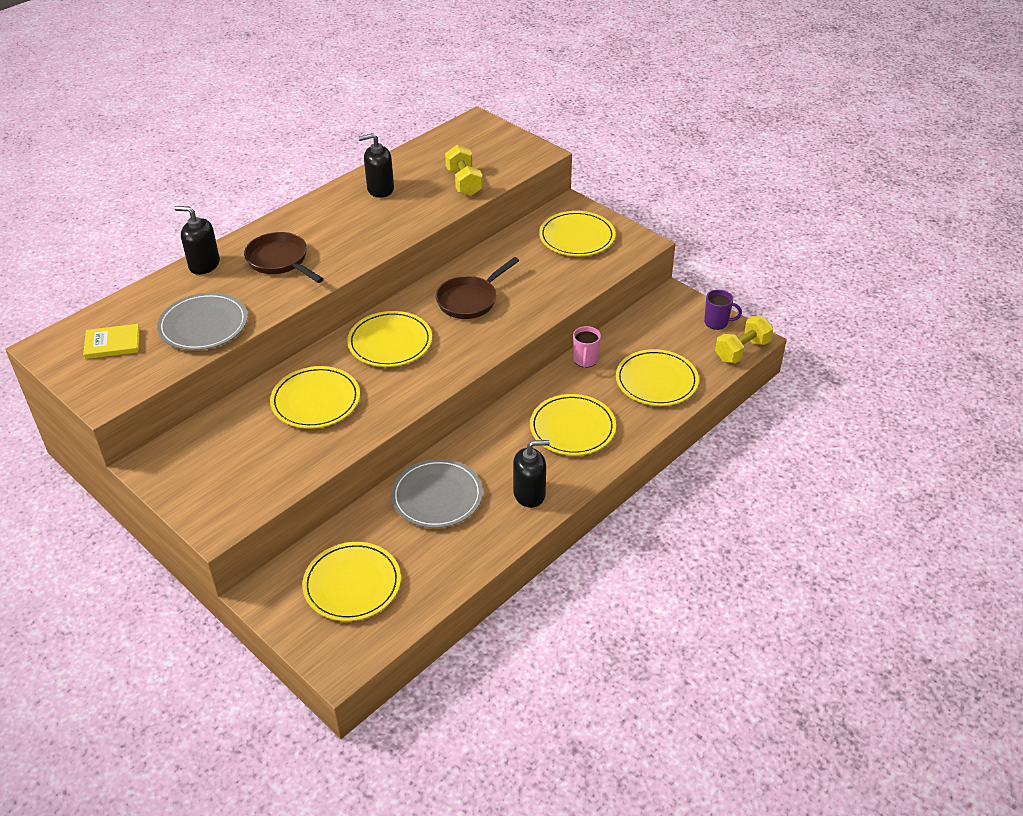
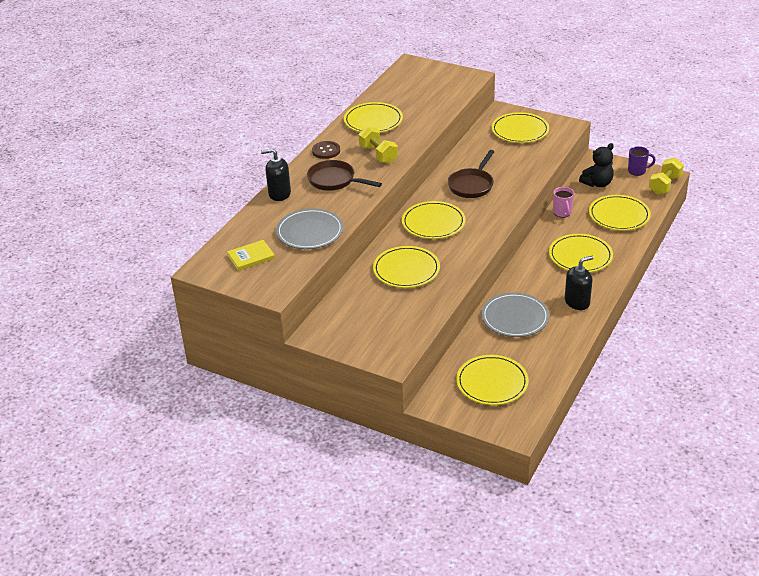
camera: 15 degrees left, 5 degrees down
(297, 218) = (326, 151): none -> brown button
(380, 189) = (373, 121): black soap dispenser -> yellow plate
(464, 182) = (431, 105): yellow dumbbell -> yellow dumbbell (378, 154)
(654, 329) = (597, 183): none -> black teddy bear

